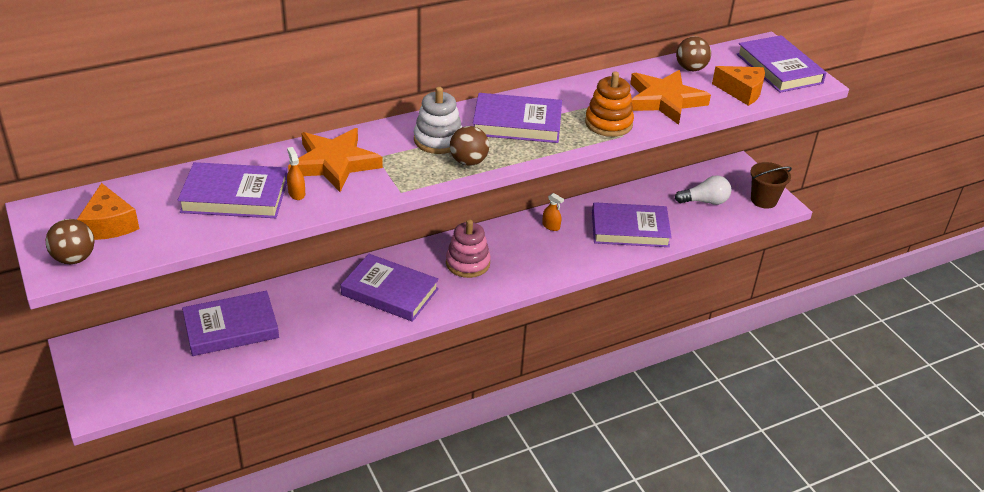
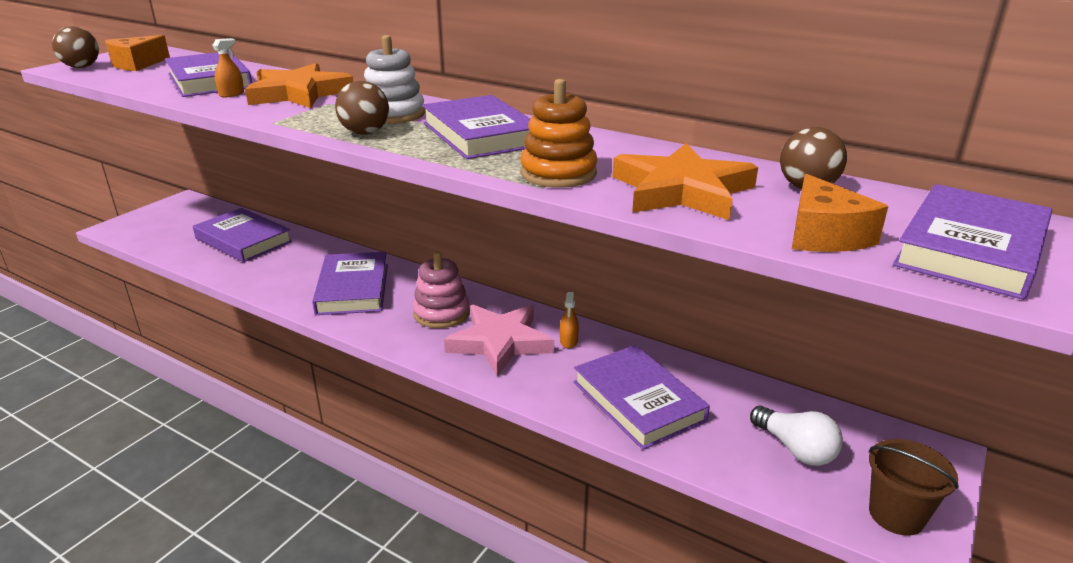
camera: 60 degrees right, 10 degrees down
(527, 253) = (500, 342): none -> pink star

